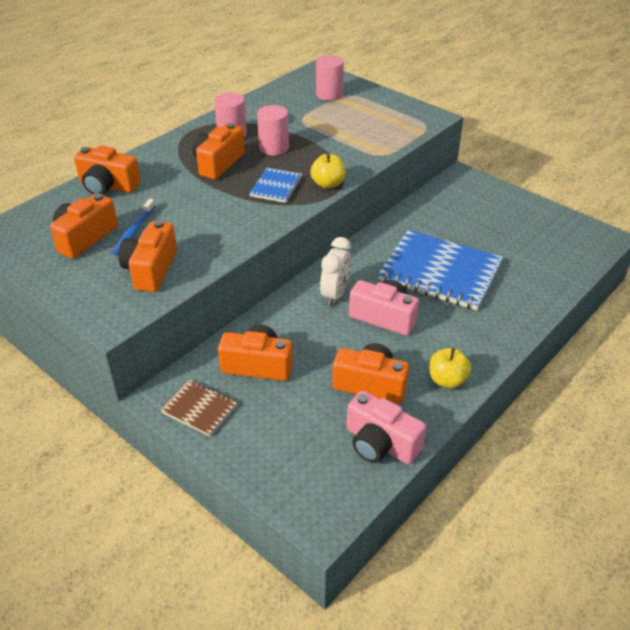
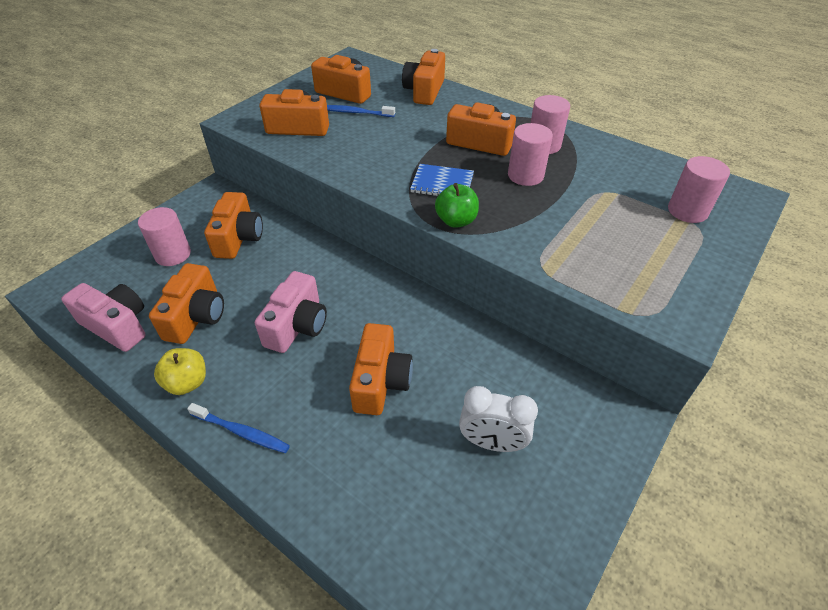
camera: 85 degrees right, 5 degrees up
(199, 409) = (194, 211): brown notebook -> none
(276, 417) = (173, 254): none -> pink cylinder
(328, 184) = (456, 221): yellow apple -> green apple
(335, 294) = (337, 284): white clock -> white clock (492, 443)
(380, 443) = (117, 326): pink camera -> pink camera turned 90 degrees clockwise
(440, 272) = (380, 381): blue notebook -> orange camera
(491, 342) = (241, 432): none -> blue toothbrush

